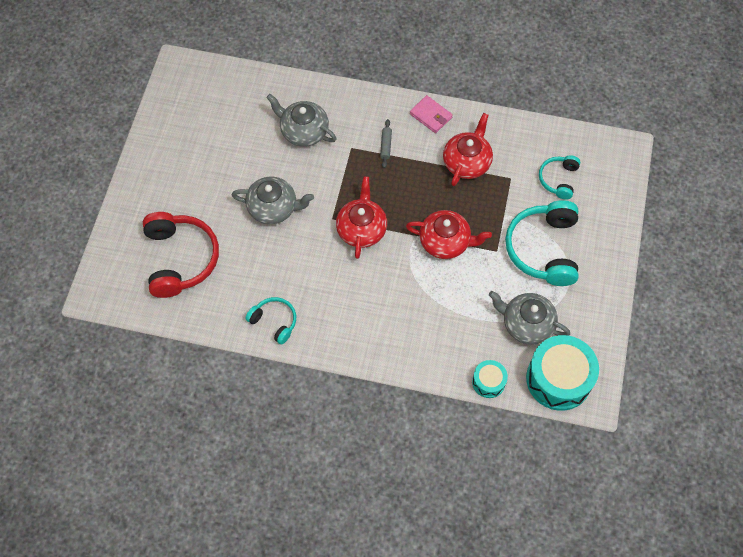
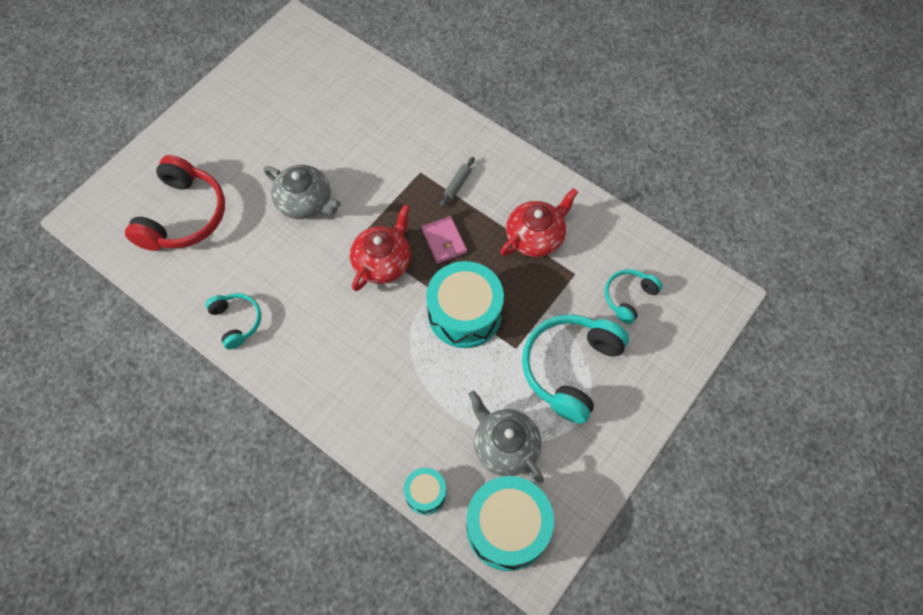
camera: 25 degrees right, 0 degrees up
(303, 131) = (381, 136): grey teapot -> none
(431, 115) = (523, 172): pink wallet -> pink wallet (444, 241)
(445, 241) = (464, 313): red teapot -> turquoise drum

